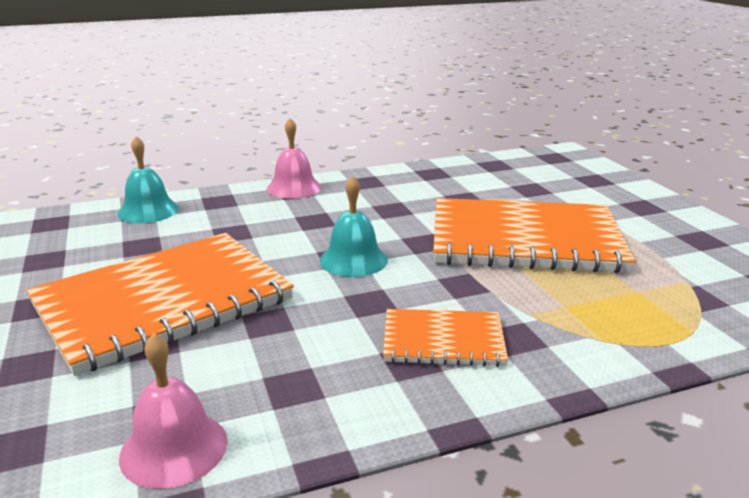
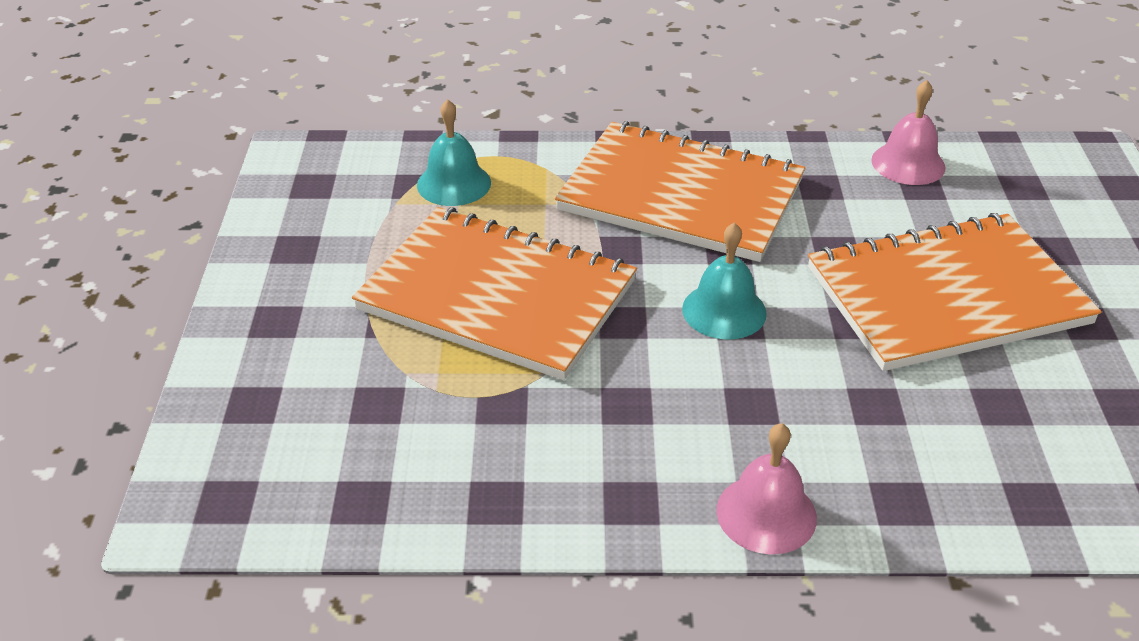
camera: 160 degrees left, 15 degrees up
(148, 211) = (1019, 500): turquoise bell -> turquoise bell (454, 183)
(443, 340) = (681, 196): orange notebook -> orange notebook, size x2.01

